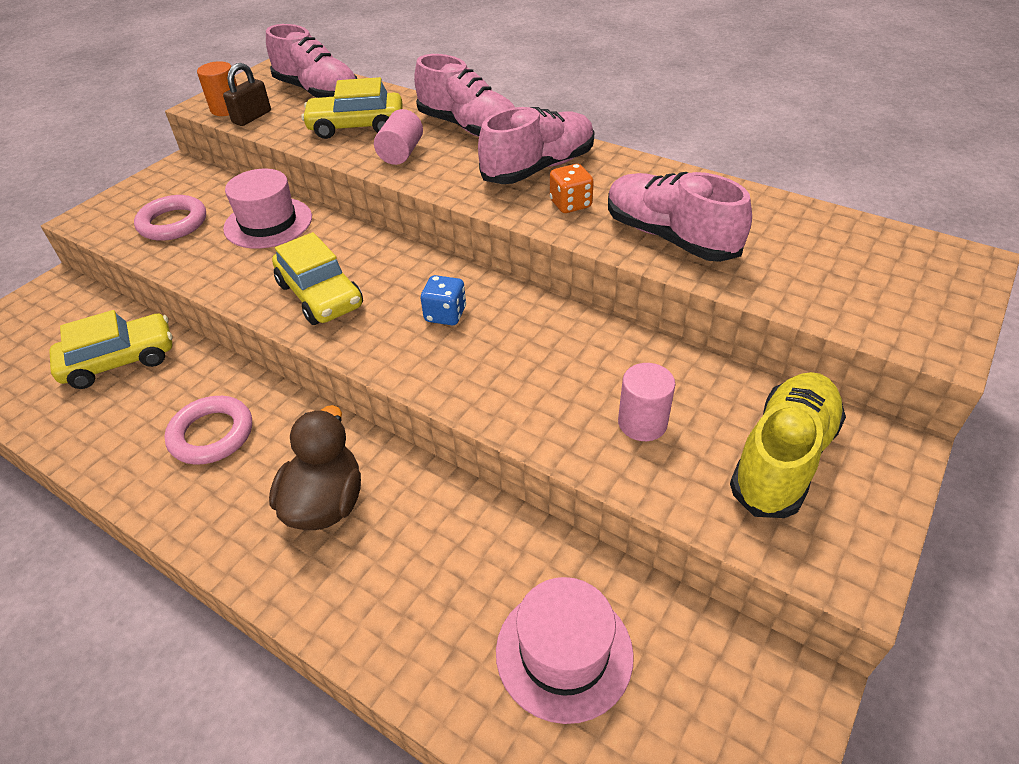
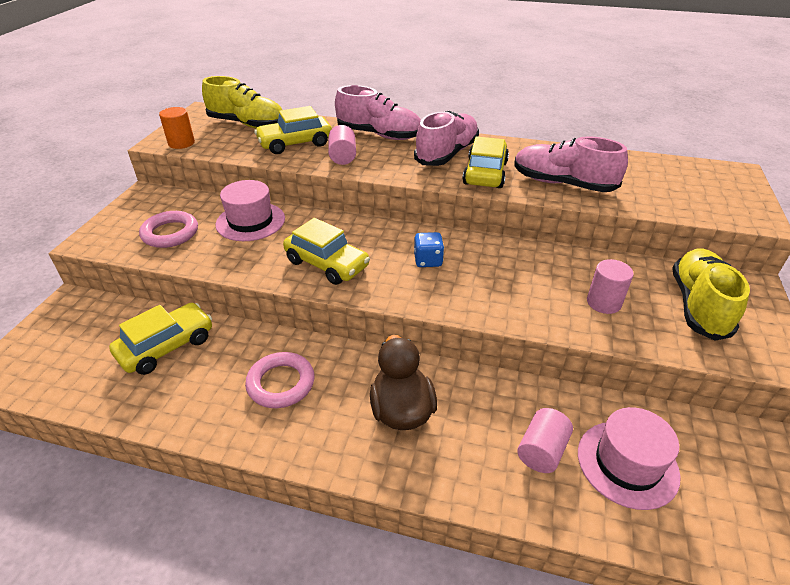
camera: 20 degrees left, 5 degrees down
(252, 117) = (207, 146): brown padlock -> none
(318, 92) = (247, 124): pink shoe -> yellow shoe
(462, 602) = (541, 451): none -> pink cylinder
(570, 204) = (485, 173): orange dice -> yellow car

